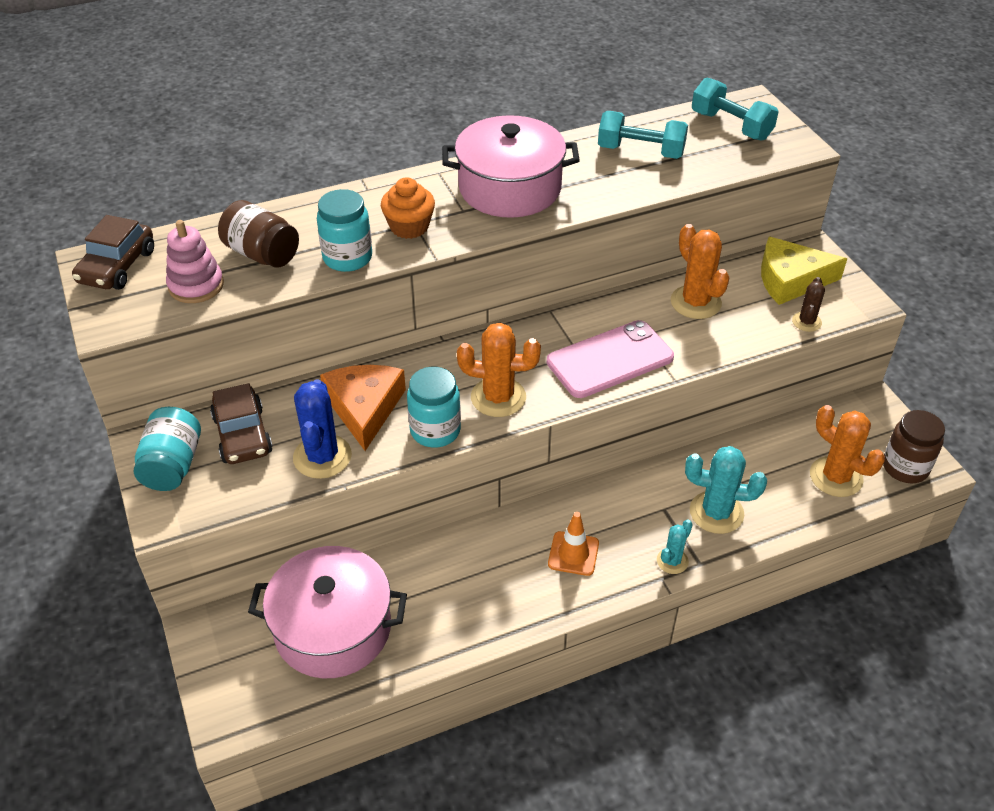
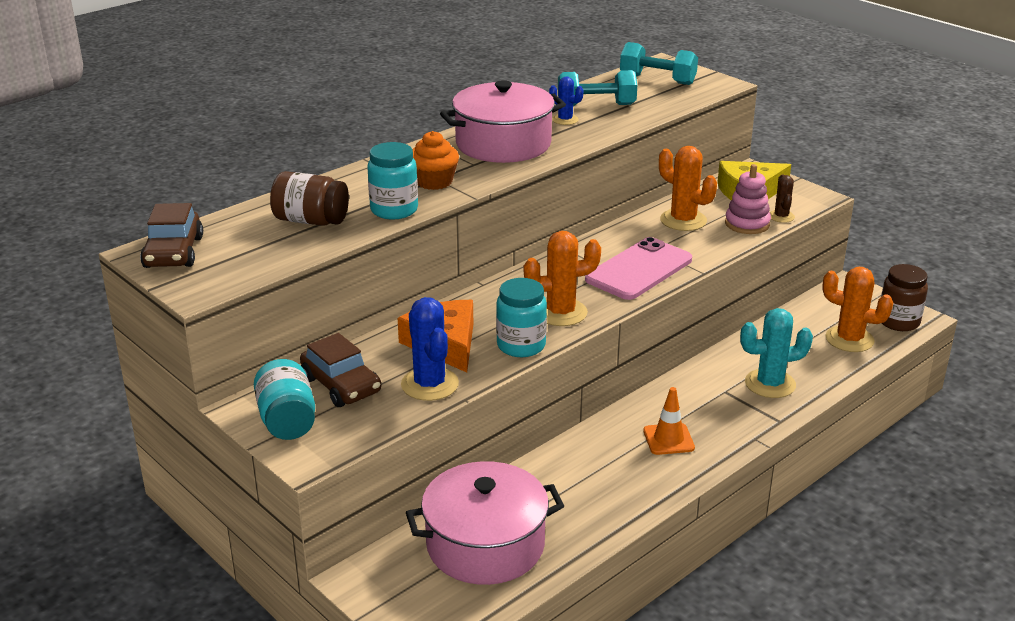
camera: 20 degrees left, 15 degrees down
(196, 285) = (264, 252): pink stacking toy -> pink stacking toy (747, 224)
(595, 166) = (565, 120): none -> blue cactus
(672, 561) = (756, 425): turquoise cactus -> none

